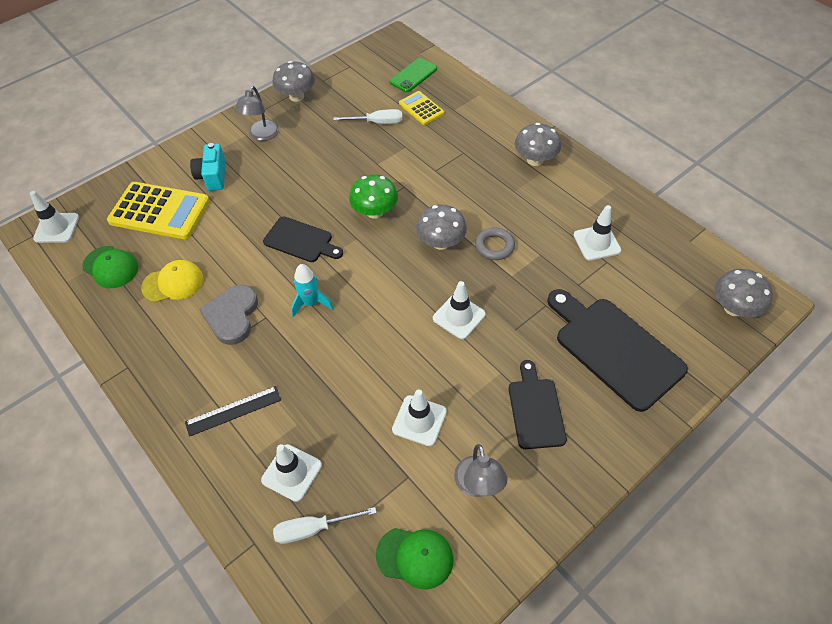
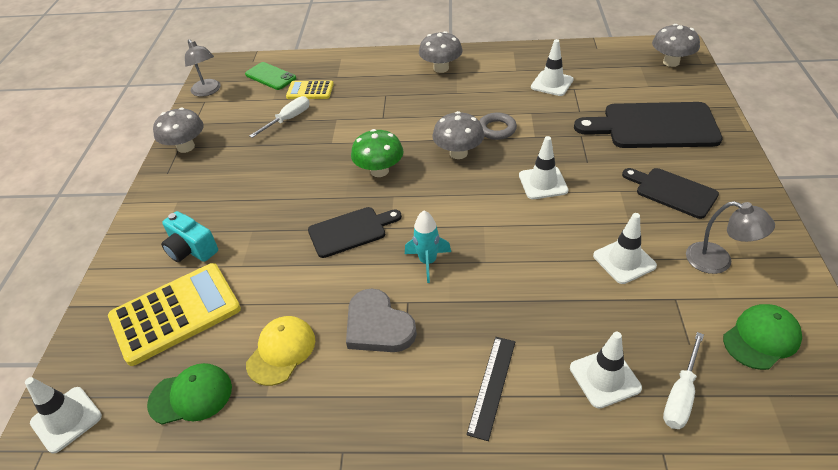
camera: 45 degrees left, 10 degrees down
(261, 135) = (194, 191): grey lamp -> grey lamp (208, 91)
(413, 75) = (270, 76): green phone -> green phone turned 45 degrees counterclockwise

